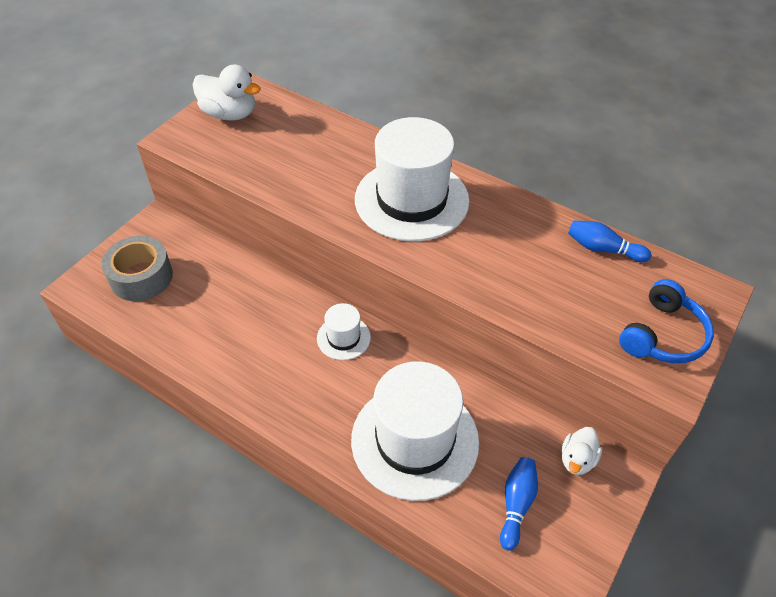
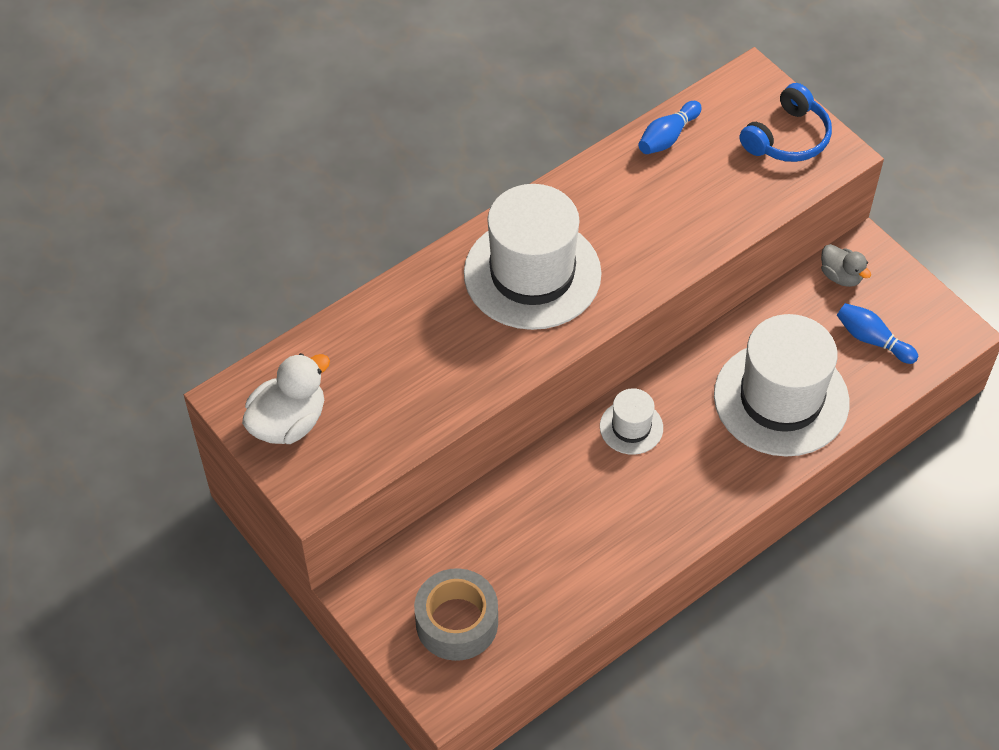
camera: 70 degrees left, 5 degrees up
(577, 459) = (841, 276): white duck -> grey duck
(663, 335) = (787, 138): blue headphones -> blue headphones turned 75 degrees clockwise

